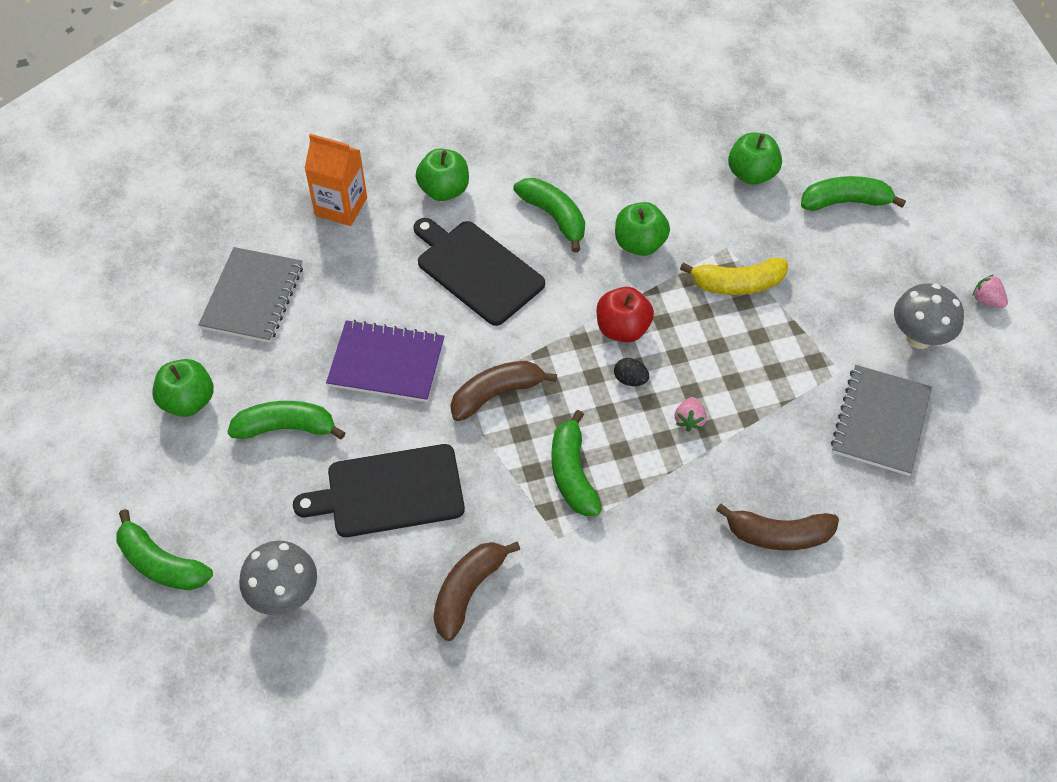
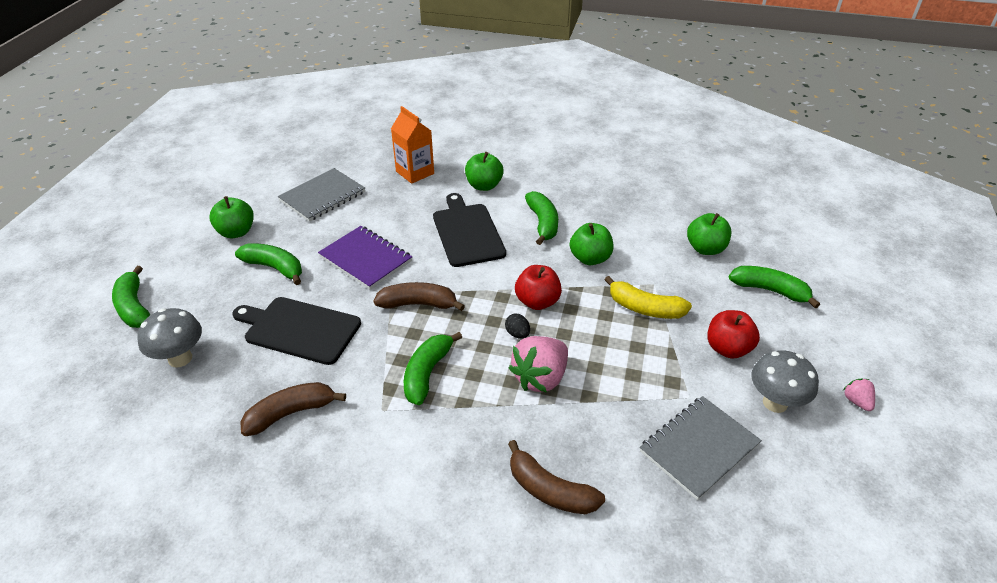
camera: 30 degrees right, 15 degrees down
(689, 420) = (540, 378): pink strawberry -> pink strawberry, size x2.06
(844, 295) = (727, 348): none -> red apple

